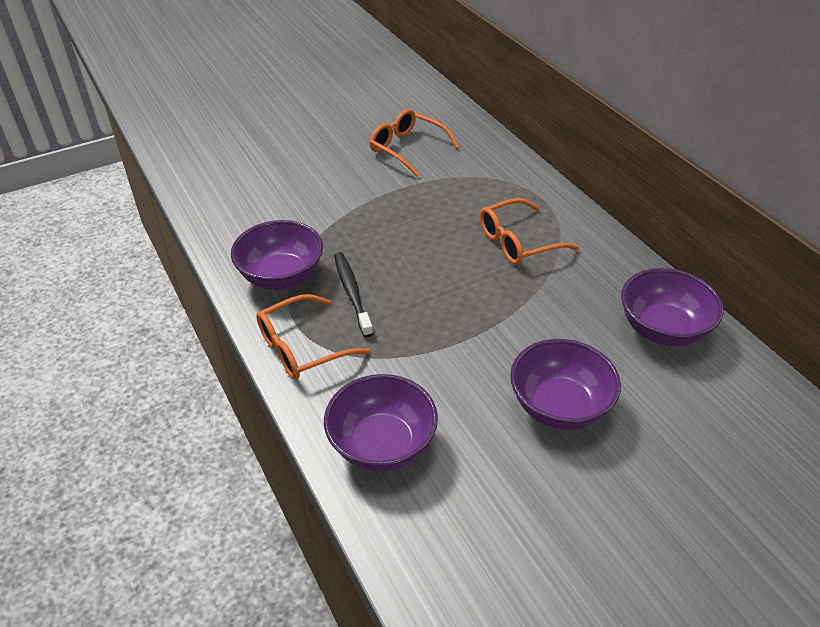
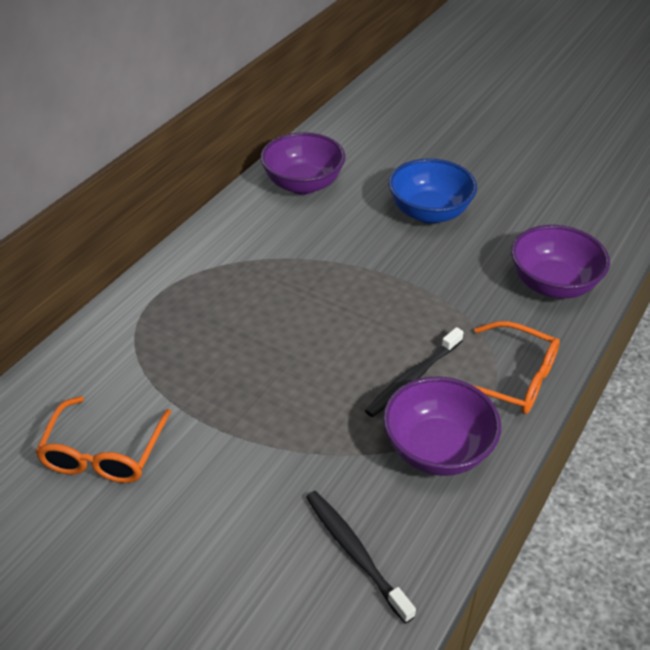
camera: 120 degrees left, 0 degrees up
(250, 214) = (355, 552): none -> black toothbrush
(518, 242) = (244, 290): orange glasses -> none
(559, 406) = (429, 213): purple bowl -> blue bowl

